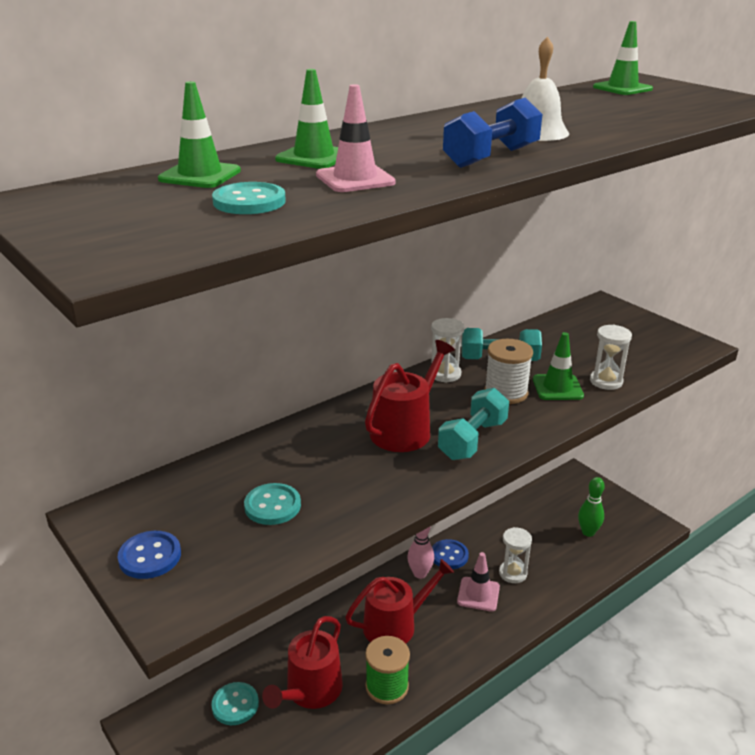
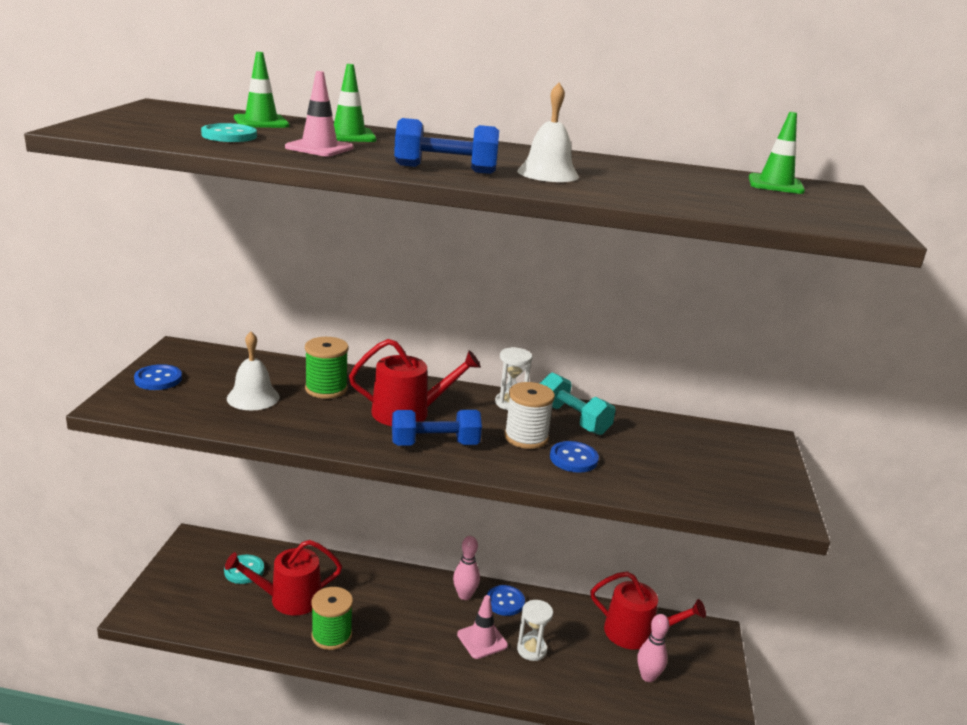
camera: 45 degrees right, 5 degrees down
(272, 506) = (253, 397): turquoise button -> white bell
(309, 454) = (326, 389): none -> green spool
(395, 625) = (396, 609): red watering can -> red watering can (635, 633)
(472, 440) = (435, 444): turquoise dumbbell -> blue dumbbell
(557, 388) = (573, 459): green traffic cone -> blue button
(588, 532) = (648, 676): green bowling pin -> pink bowling pin
(606, 381) = (625, 480): white hourglass -> none

